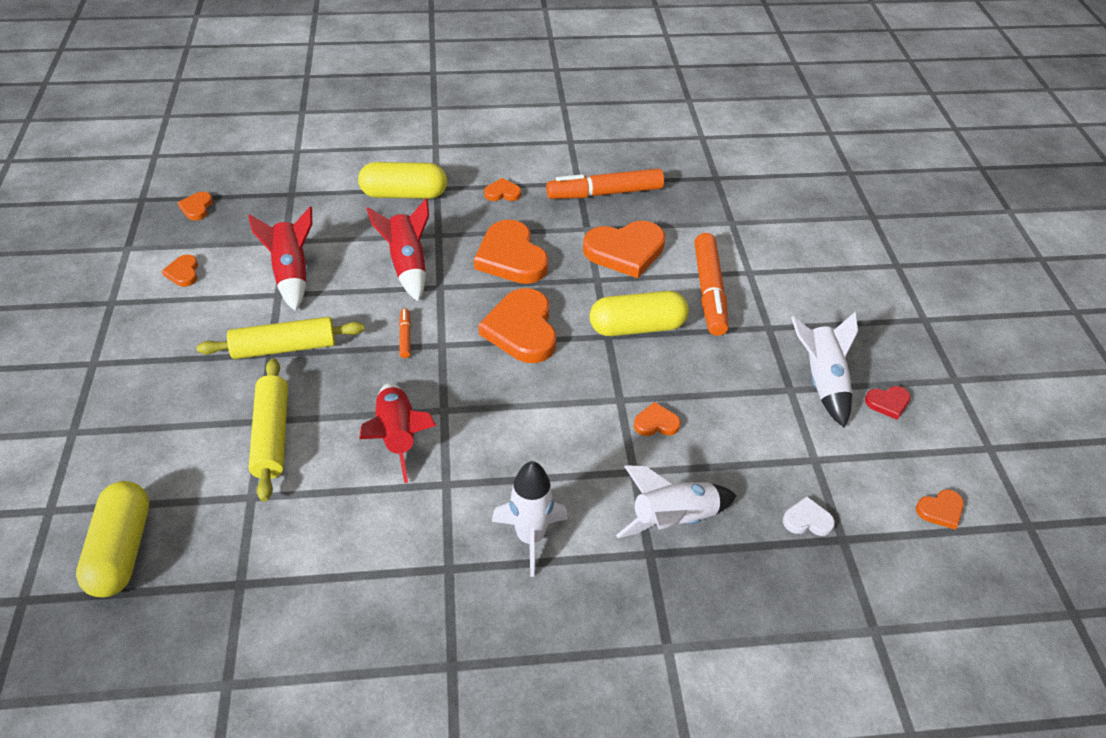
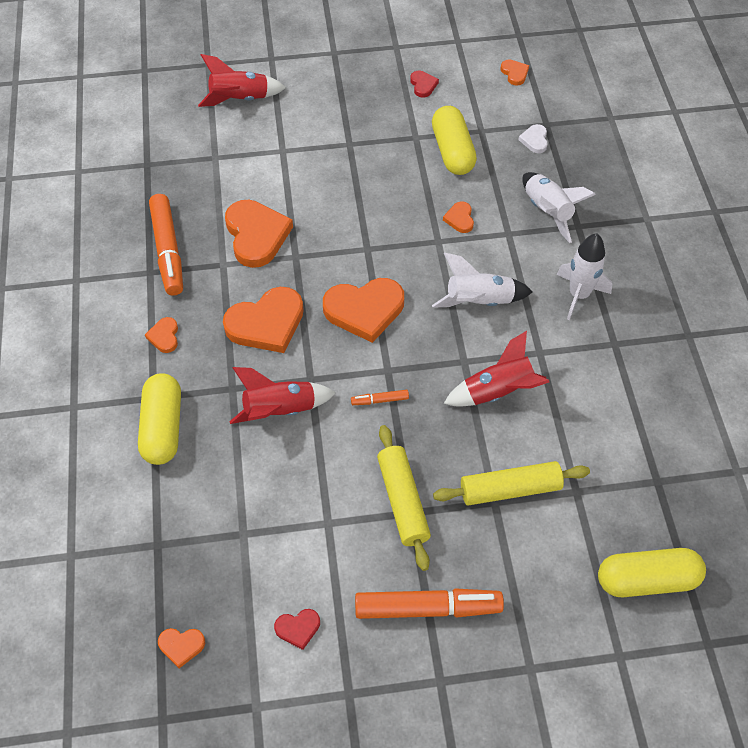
camera: 90 degrees left, 10 degrees up
(183, 273) = (298, 628): orange heart -> red heart
(292, 274) = (296, 516): red rocket -> red rocket (240, 99)
(637, 327) = (355, 228): yellow capsule -> yellow capsule (452, 151)
(709, 291) = (308, 178): orange marker -> orange marker (428, 608)
(822, 381) = (405, 118): white rocket -> white rocket (479, 301)

